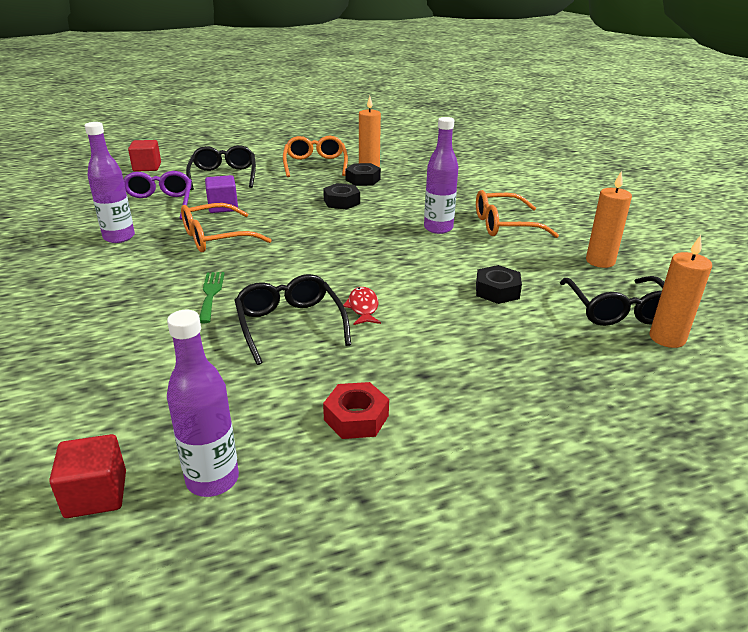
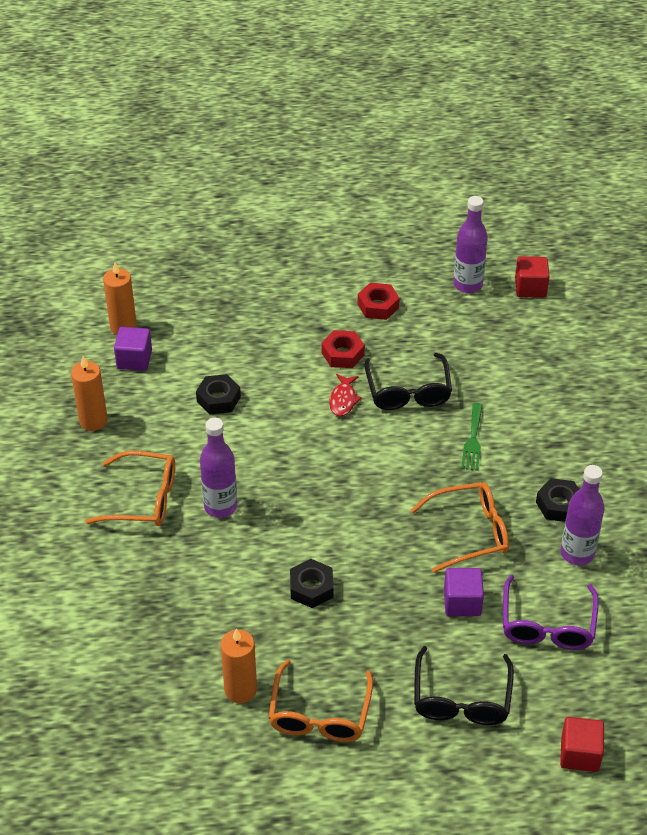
camera: 165 degrees left, 15 degrees up
(363, 180) = (264, 647): black nut -> black nut (559, 505)
(382, 350) = (342, 354): none -> red nut
(617, 310) = (134, 359): black glasses -> purple cube

